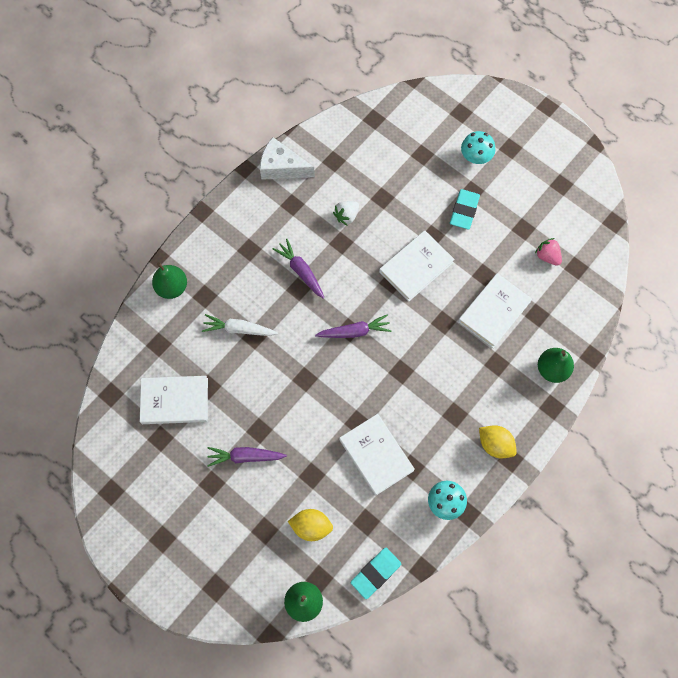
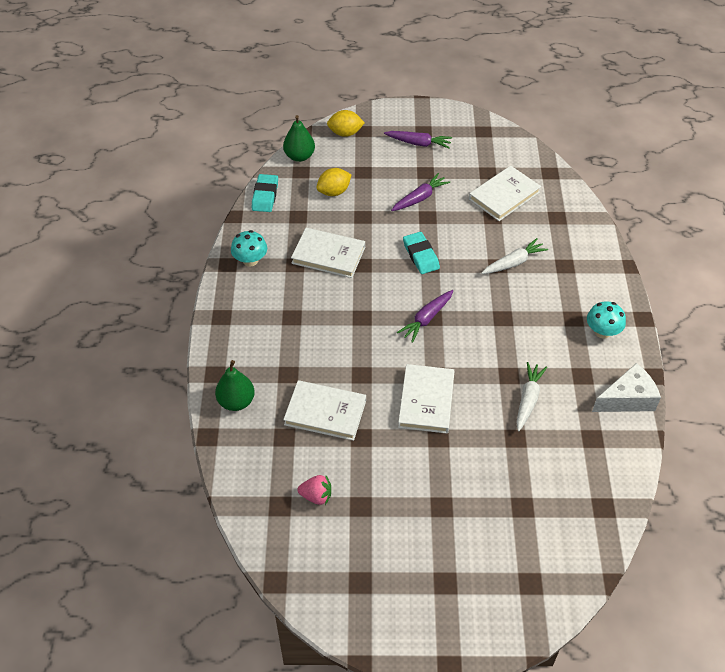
camera: 140 degrees right, 20 degrees down
(172, 287) = (594, 255): green pear -> none
(301, 271) = (515, 331): purple carrot -> purple carrot (418, 143)
(346, 216) = (528, 399): white strawberry -> white carrot
(464, 211) = (431, 481): turquoise eraser -> turquoise eraser (421, 255)
(475, 157) = (470, 545): turquoise mushroom -> turquoise mushroom (602, 331)
(494, 311) = (325, 412): white book -> white book turned 75 degrees counterclockwise
(495, 444) = (242, 318): yellow lemon -> yellow lemon (345, 133)

